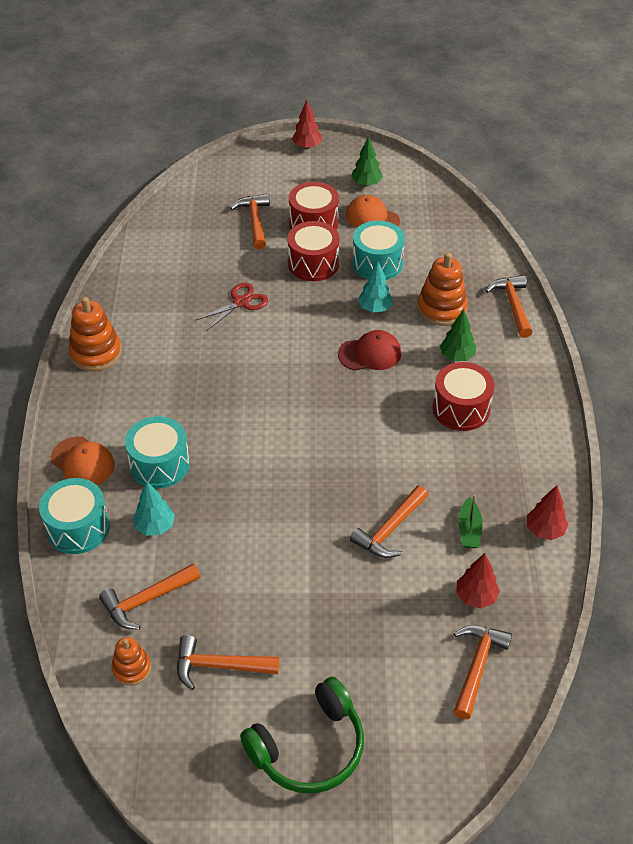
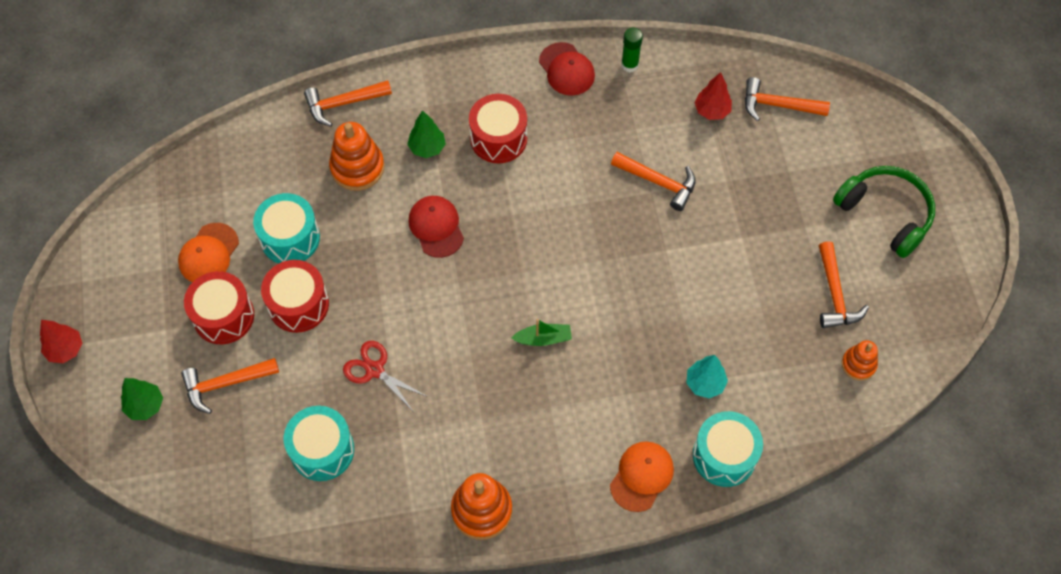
camera: 100 degrees left, 15 degrees up
(146, 600) = (788, 370): orange hammer -> none
(159, 464) = (628, 399): turquoise drum -> turquoise drum (322, 450)
(366, 184) = (142, 269): green tree -> green tree (145, 406)
(375, 308) = (366, 231): turquoise tree -> none
(469, 530) = (643, 121): green boat -> green boat (543, 338)
(541, 474) = (566, 69): none -> red cap
(544, 530) = (629, 65): red tree -> green glue stick

